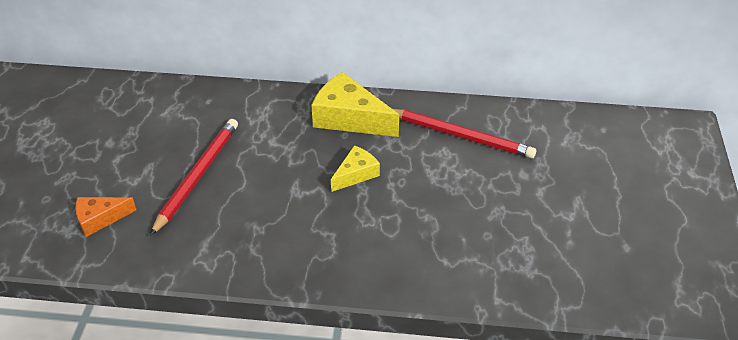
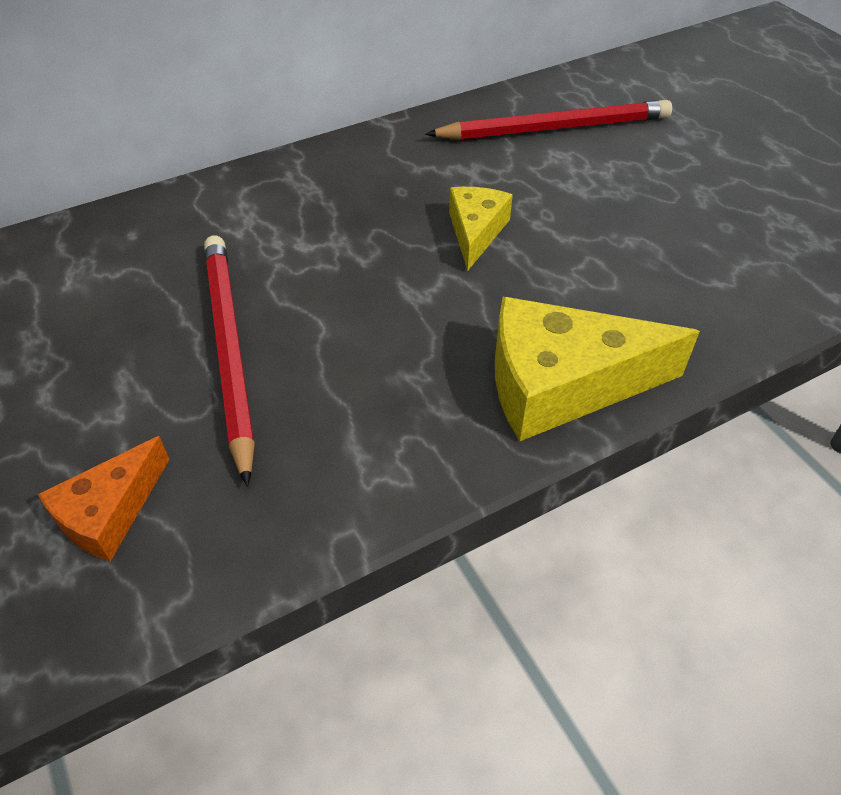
camera: 35 degrees left, 5 degrees up
(349, 118) = (384, 167): yellow cheese -> yellow cheese (562, 385)

